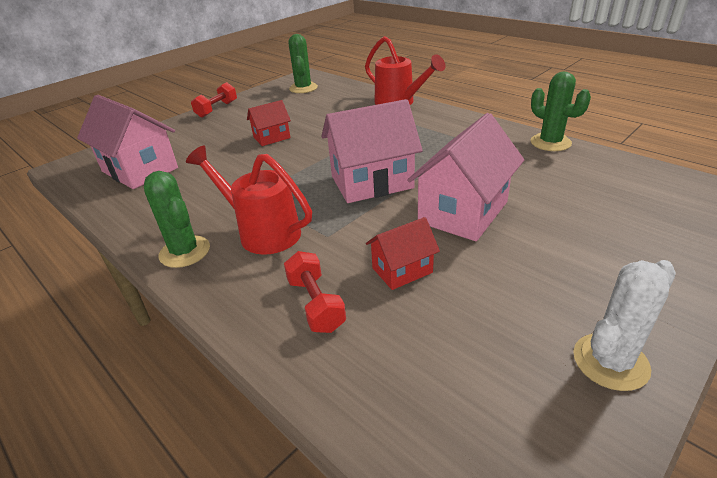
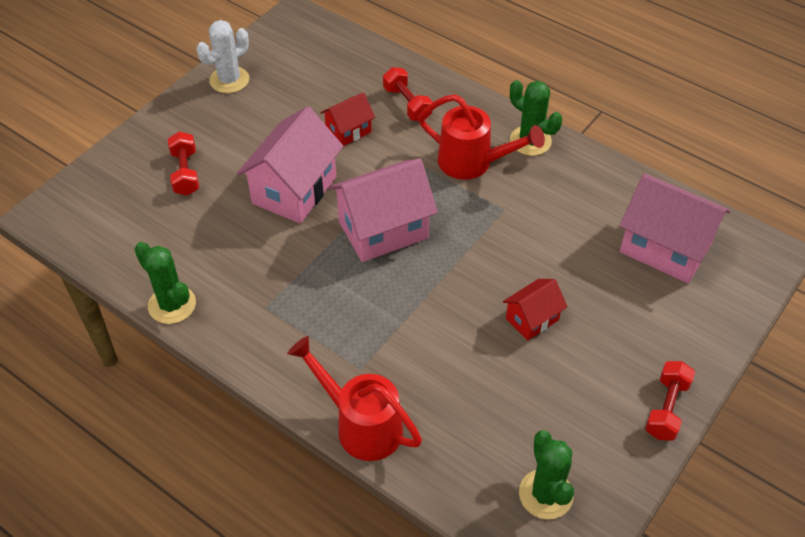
camera: 170 degrees right, 15 degrees up
(599, 230) = (185, 173): none -> red dumbbell

